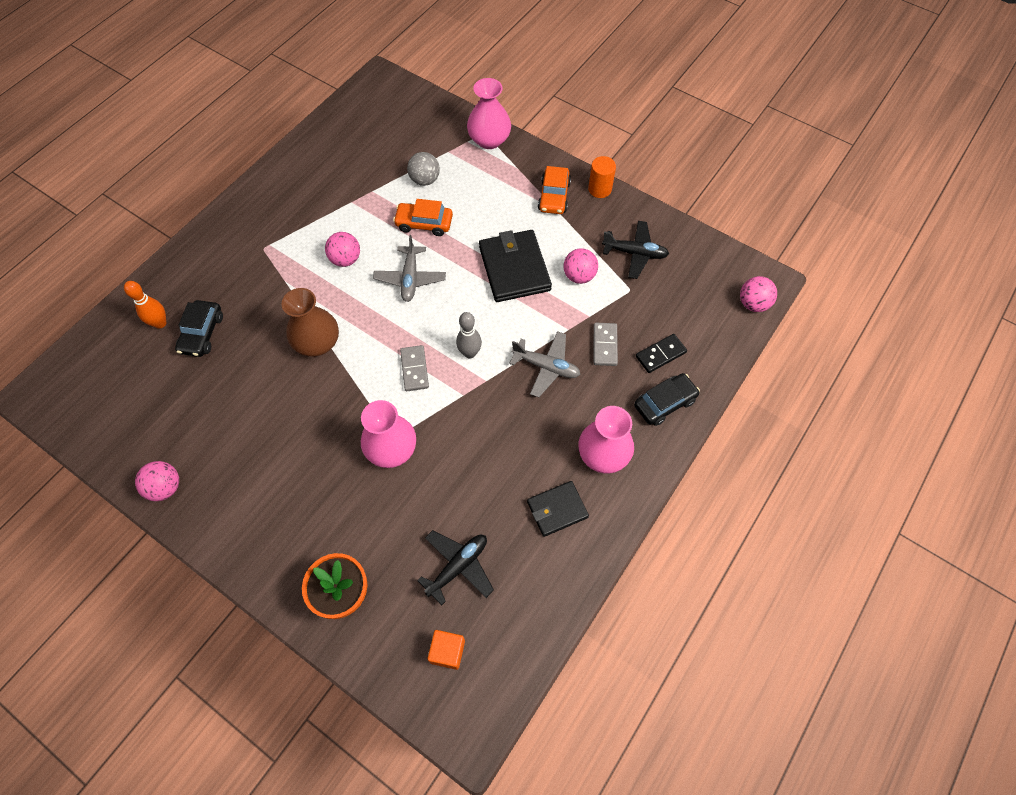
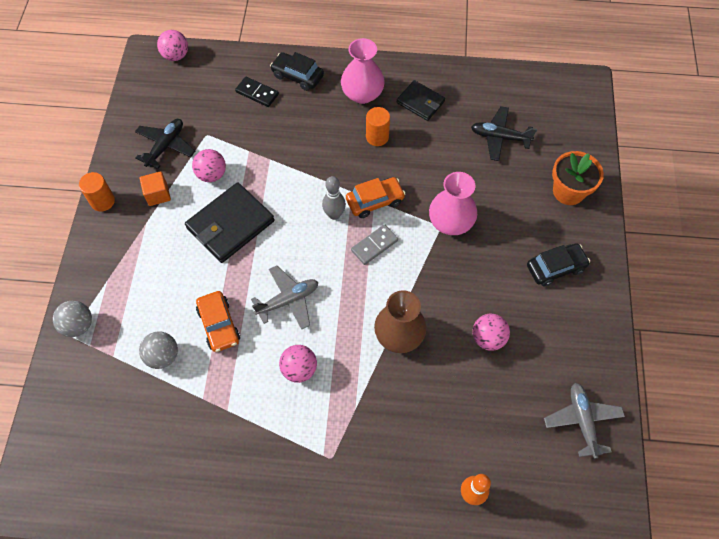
camera: 120 degrees left, 0 degrees up
(165, 487) = (597, 363): pink ball -> pink ball (488, 338)
(202, 333) = (455, 444): black car -> black car (555, 268)
(447, 651) = (553, 116): orange cube -> orange cube (158, 194)
(489, 140) = (78, 325): pink vase -> grey ball
(536, 438) = (377, 137): none -> orange cylinder
(546, 367) = (313, 158): grey plane -> grey plane (582, 421)
(554, 196) = (129, 233): orange car -> orange car (375, 201)
(605, 345) = (270, 129): grey domino -> none
(635, 253) = (166, 146): black plane -> black plane turned 45 degrees clockwise

